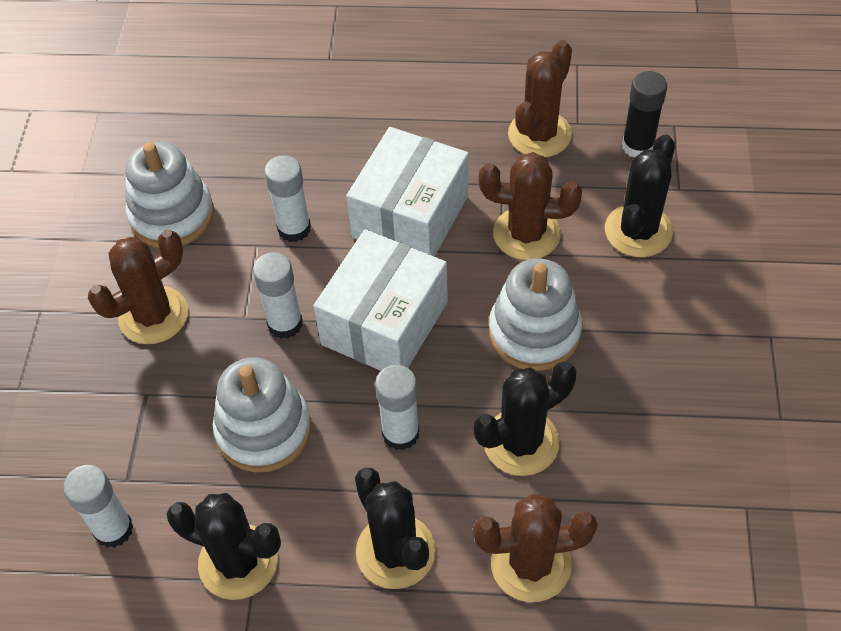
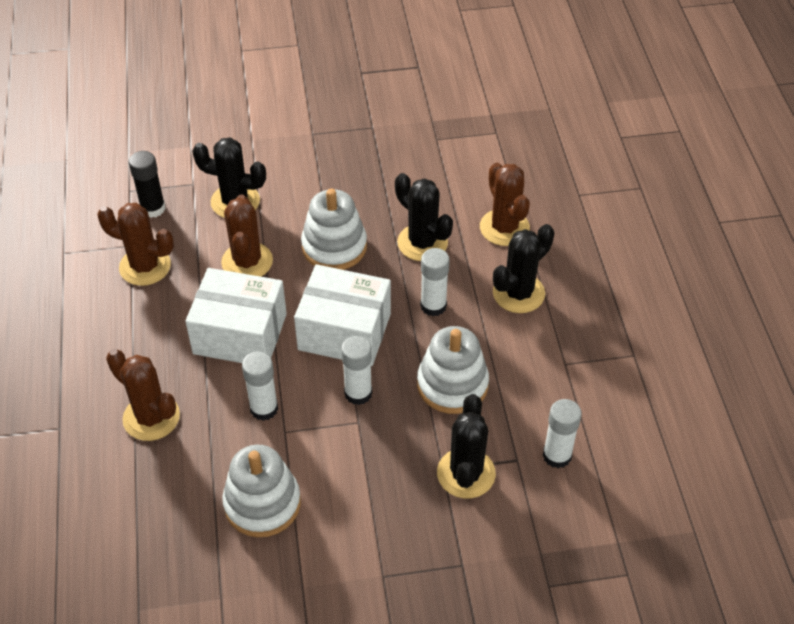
camera: 105 degrees left, 5 degrees down
(153, 315) = (369, 486): brown cactus -> brown cactus (151, 417)
(238, 562) = (554, 375): black cactus -> black cactus (466, 473)

